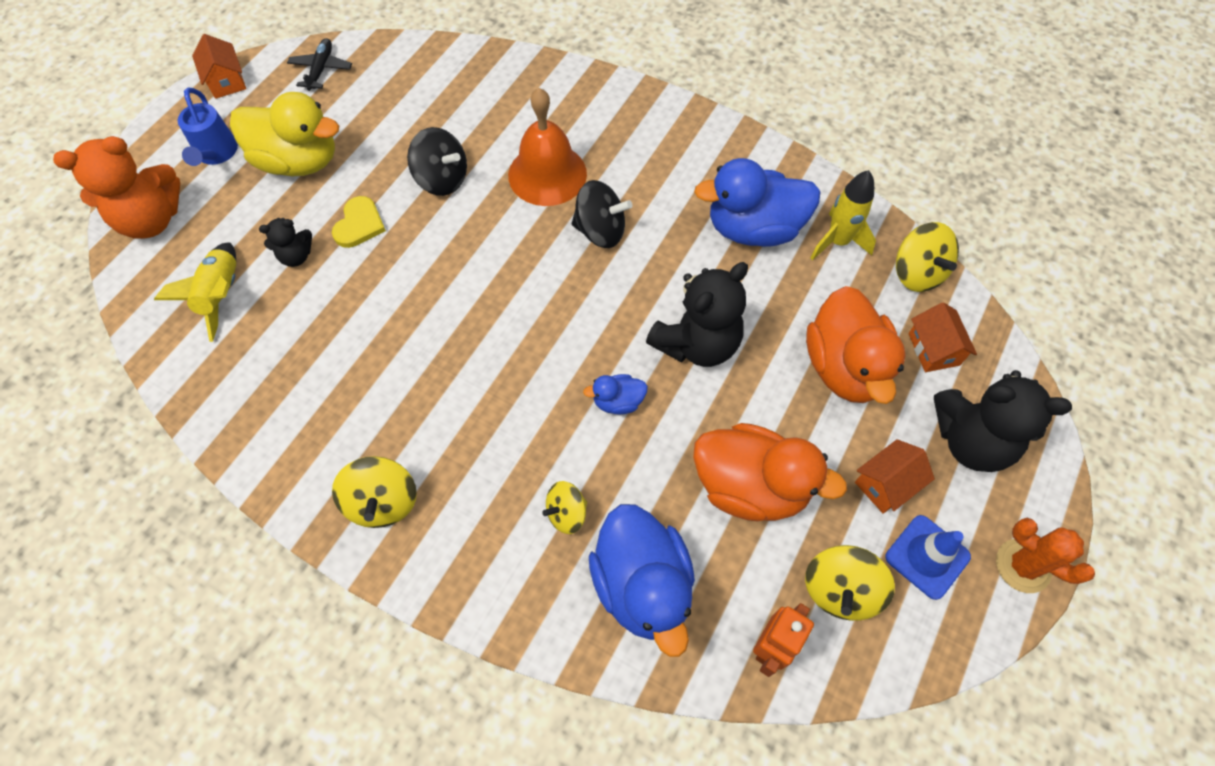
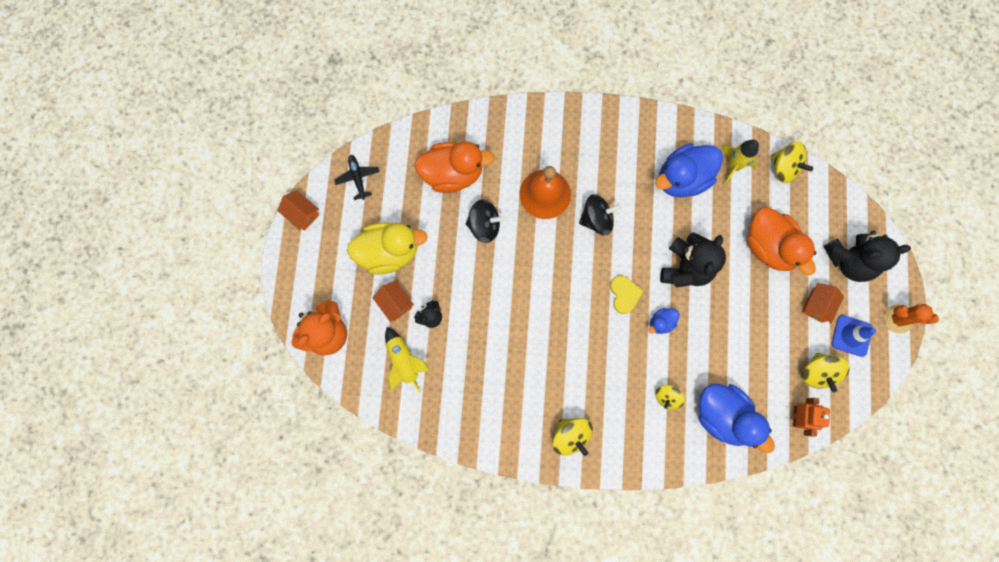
camera: 25 degrees left, 15 degrees up
(216, 154) = (334, 270): blue watering can -> none
(359, 224) = (454, 279): yellow heart -> yellow heart (624, 294)
(750, 486) = (751, 338): orange duck -> orange duck (452, 174)
(933, 349) = (811, 214): orange house -> orange house (395, 303)

